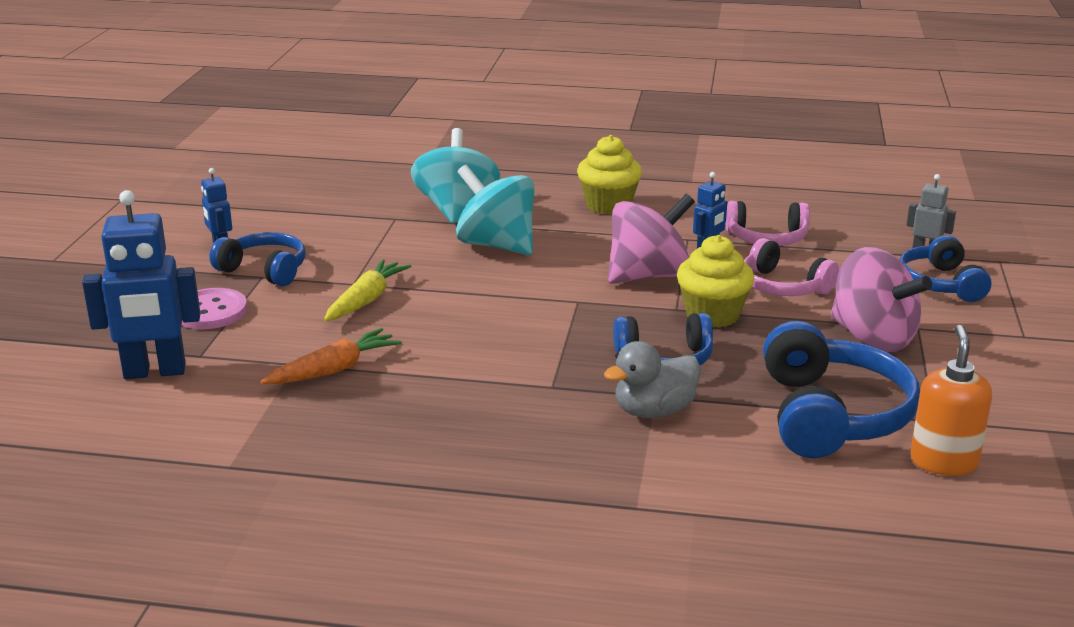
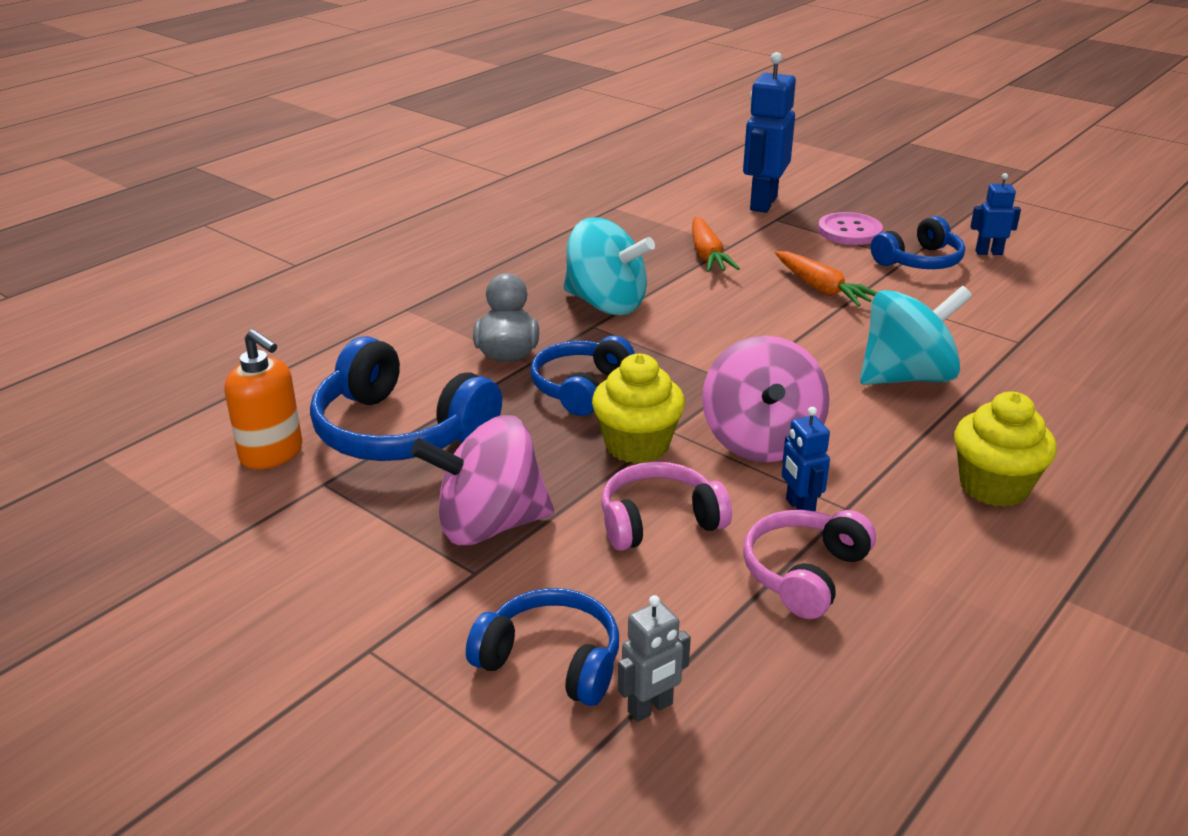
camera: 120 degrees right, 5 degrees up
(366, 300) = (822, 289): yellow carrot -> orange carrot
(456, 209) = (1030, 380): turquoise spinning top -> turquoise spinning top (606, 304)

